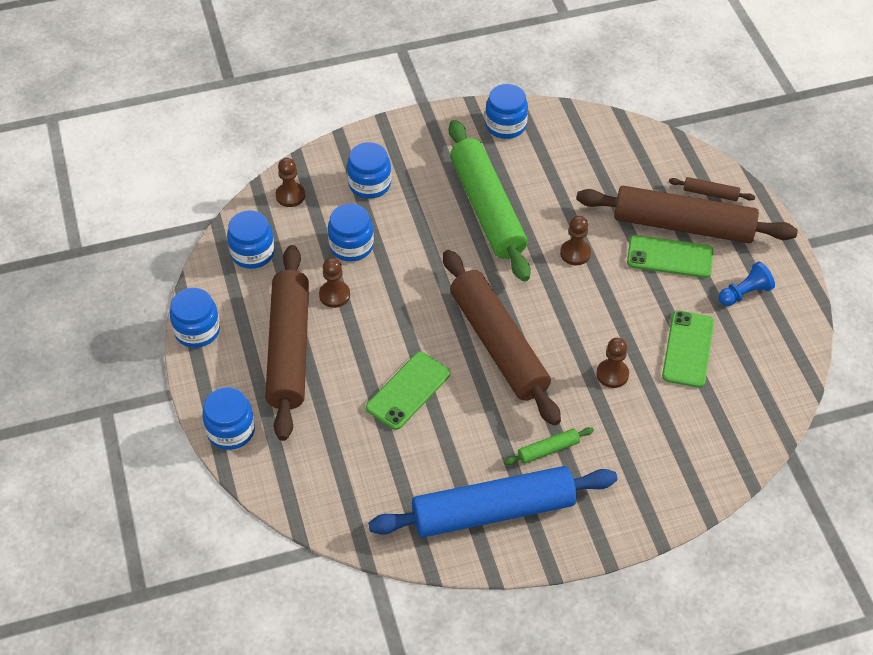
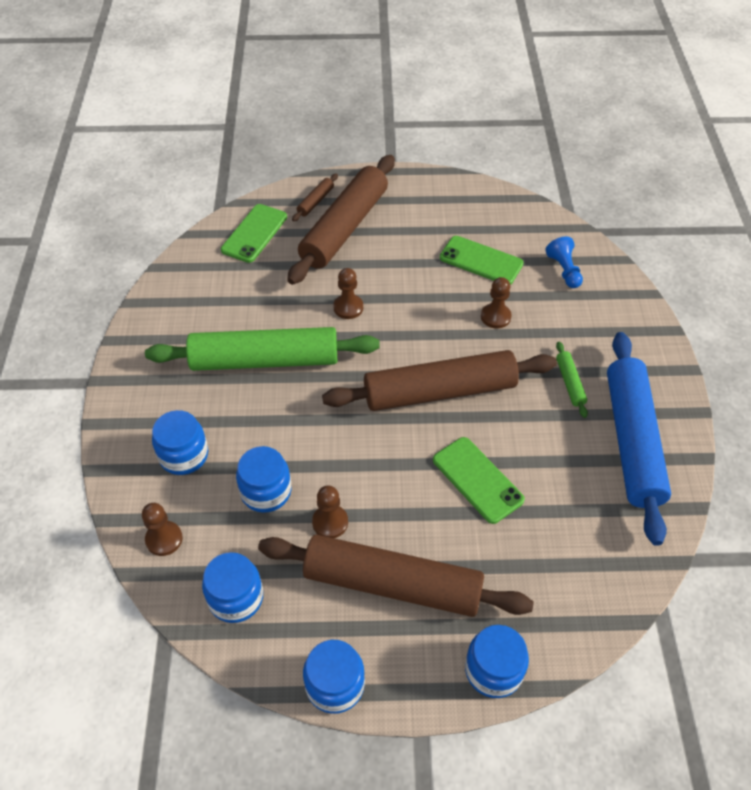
camera: 75 degrees left, 0 degrees up
(505, 125) = (160, 320): blue jar -> none
(670, 257) = (376, 245): green phone -> green phone (254, 233)
(744, 293) = (432, 211): blue pawn -> blue pawn (564, 270)

